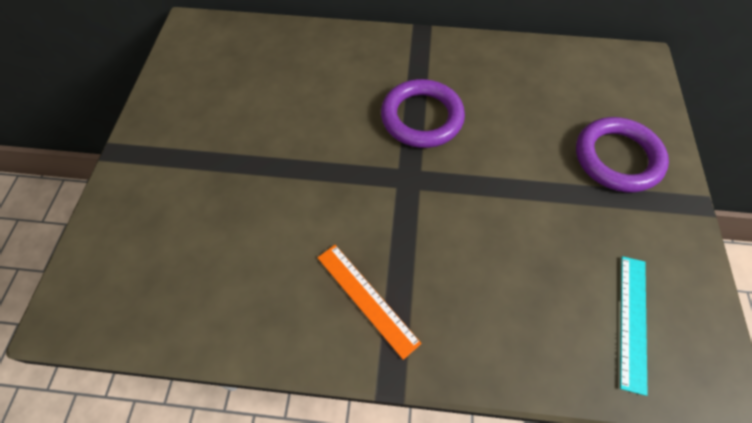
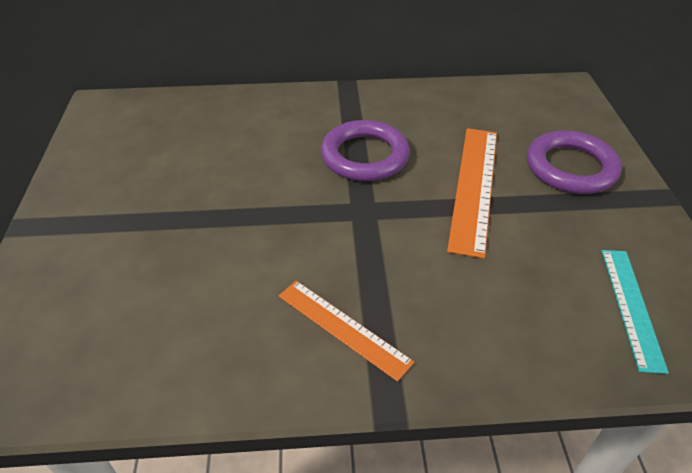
camera: 10 degrees left, 15 degrees down
(518, 167) = (474, 187): none -> orange ruler

